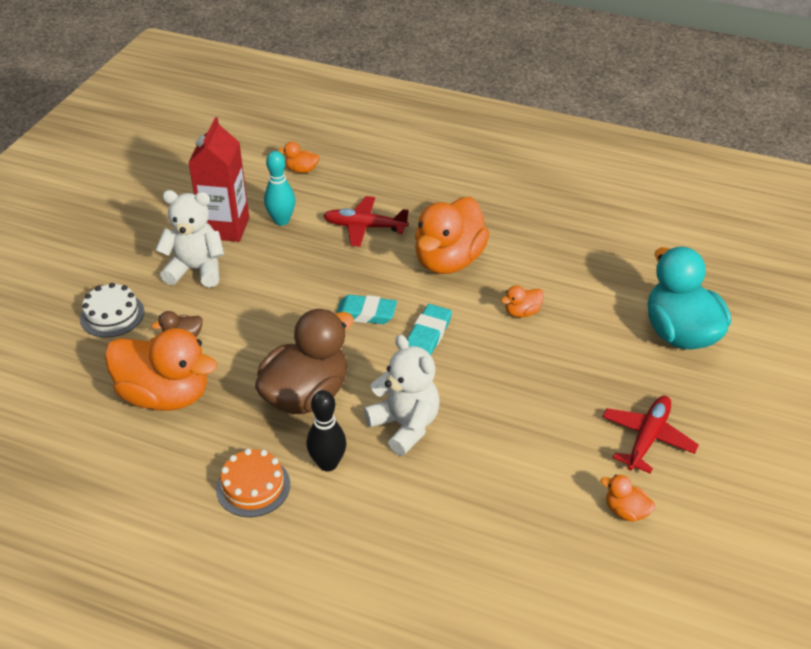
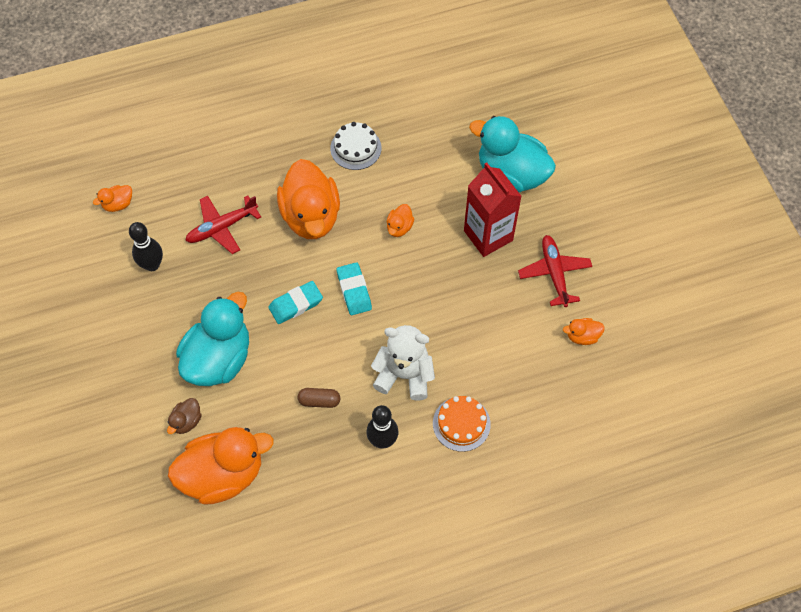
camera: 40 degrees left, 20 degrees up
(112, 315) = (111, 441): white cake -> white cake (355, 148)
(196, 270) = (133, 356): white teddy bear -> none
(225, 228) = (115, 302): red carton -> red carton (488, 235)
(253, 486) = (352, 493): orange cake -> orange cake (461, 423)
(259, 312) = (219, 359): none -> turquoise duck
(281, 220) = (152, 265): turquoise bowling pin -> black bowling pin
(306, 395) = (319, 401): brown duck -> brown capsule

